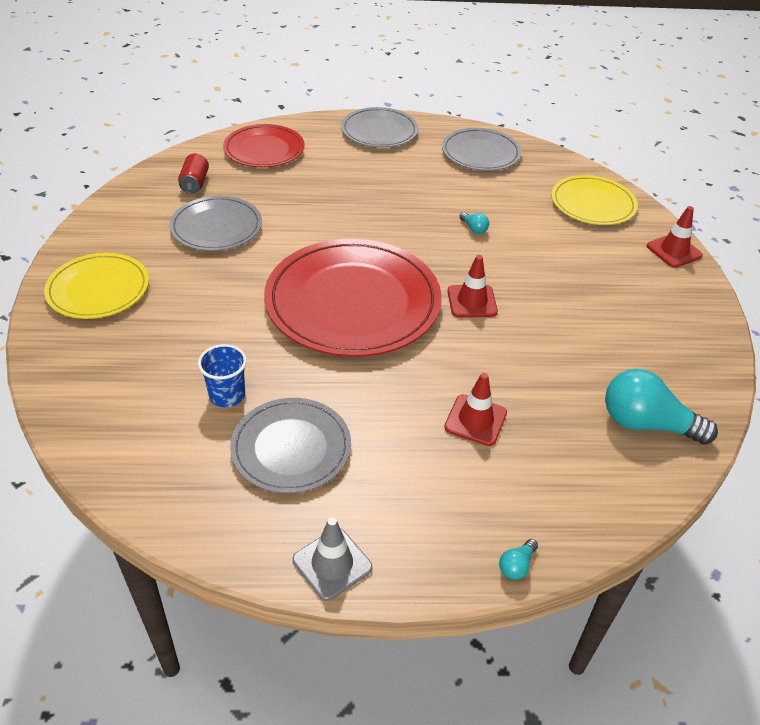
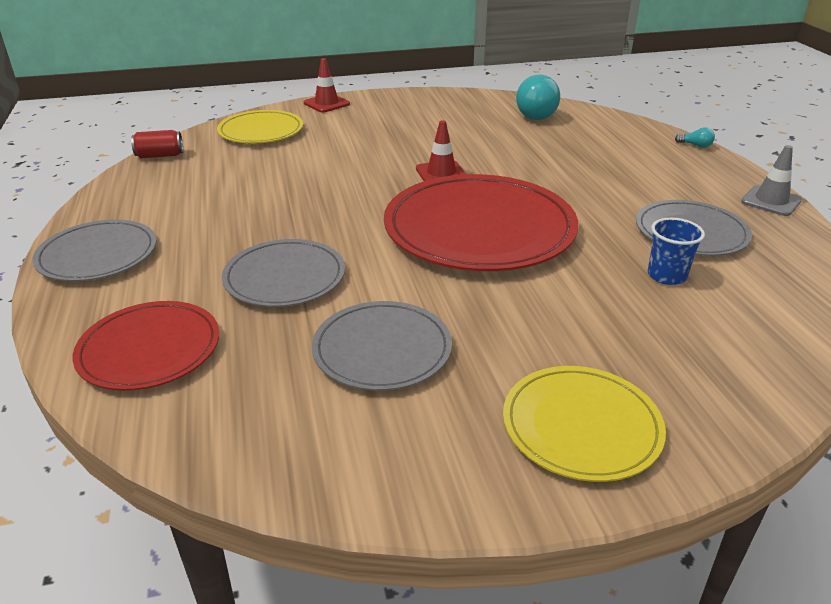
camera: 100 degrees left, 10 degrees down
(195, 183) = (266, 402): red can -> red can (160, 156)
(474, 228) = (322, 179): turquoise light bulb -> none
(475, 420) = (585, 164): red traffic cone -> none
(480, 153) = (162, 185): grey plate -> grey plate (284, 277)

